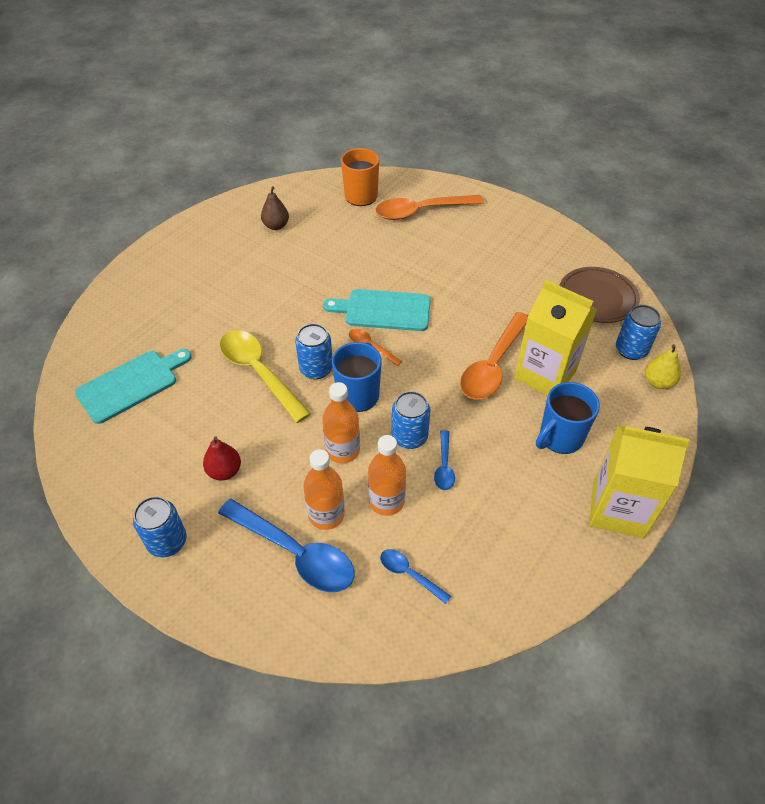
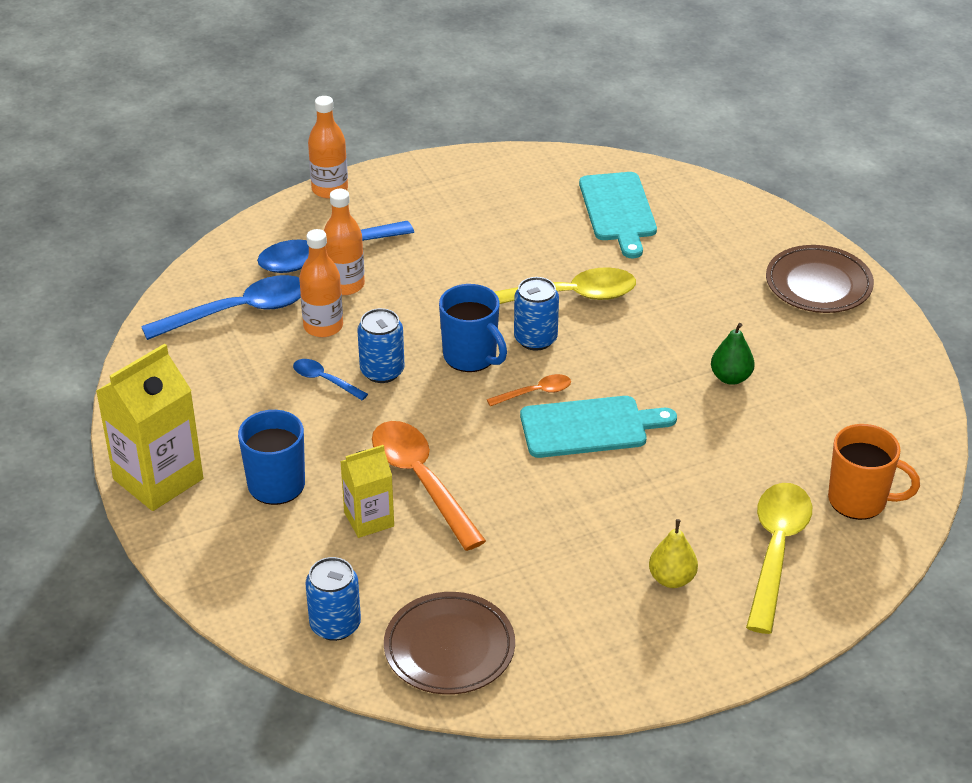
camera: 120 degrees right, 10 degrees down
(167, 541) = (405, 191): blue can -> none
(173, 259) = (818, 284): none -> brown plate
(224, 471) = (452, 240): red pear -> none
(276, 226) = (834, 390): brown pear -> none
(293, 267) = (730, 378): none -> green pear
(343, 450) = (408, 320): orange bottle -> orange bottle (330, 189)
(383, 310) = (589, 427): turquoise cutting board -> turquoise cutting board turned 45 degrees clockwise
(409, 574) = (238, 312): blue spoon -> blue spoon, size x2.03
(421, 211) = (776, 551): orange spoon -> yellow spoon
(545, 374) = (369, 519): yellow carton -> yellow carton, size x0.59
(658, 382) = (266, 618): yellow pear -> yellow pear (672, 579)

